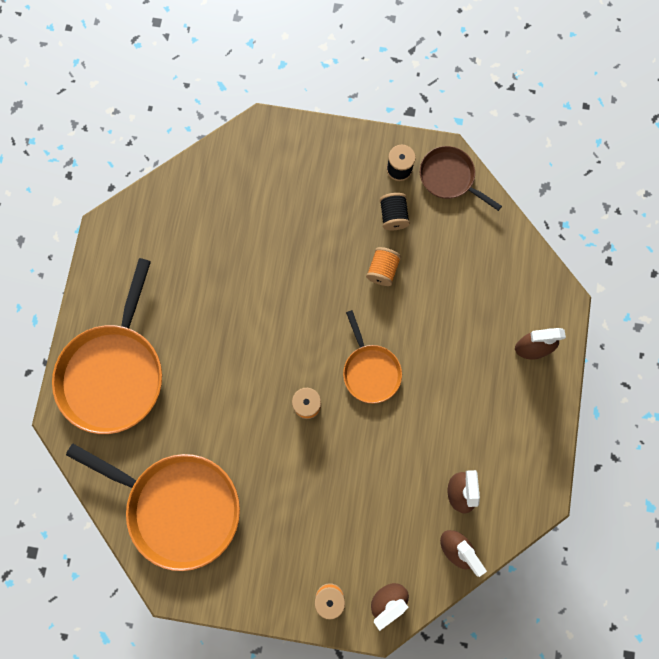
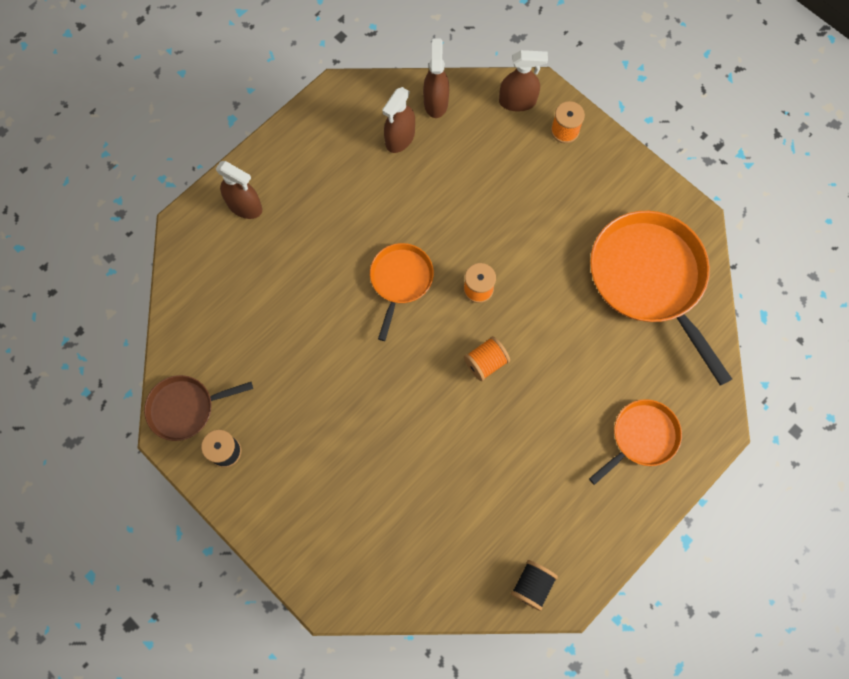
camera: 145 degrees left, 5 degrees down
(114, 373) = (641, 437): orange pan -> orange pan, size x0.54
(382, 270) = (320, 362): orange spool -> orange spool (485, 362)
(393, 216) = (269, 407): black spool -> black spool (532, 585)
(449, 177) = (185, 408): brown pan -> brown pan turned 90 degrees clockwise

